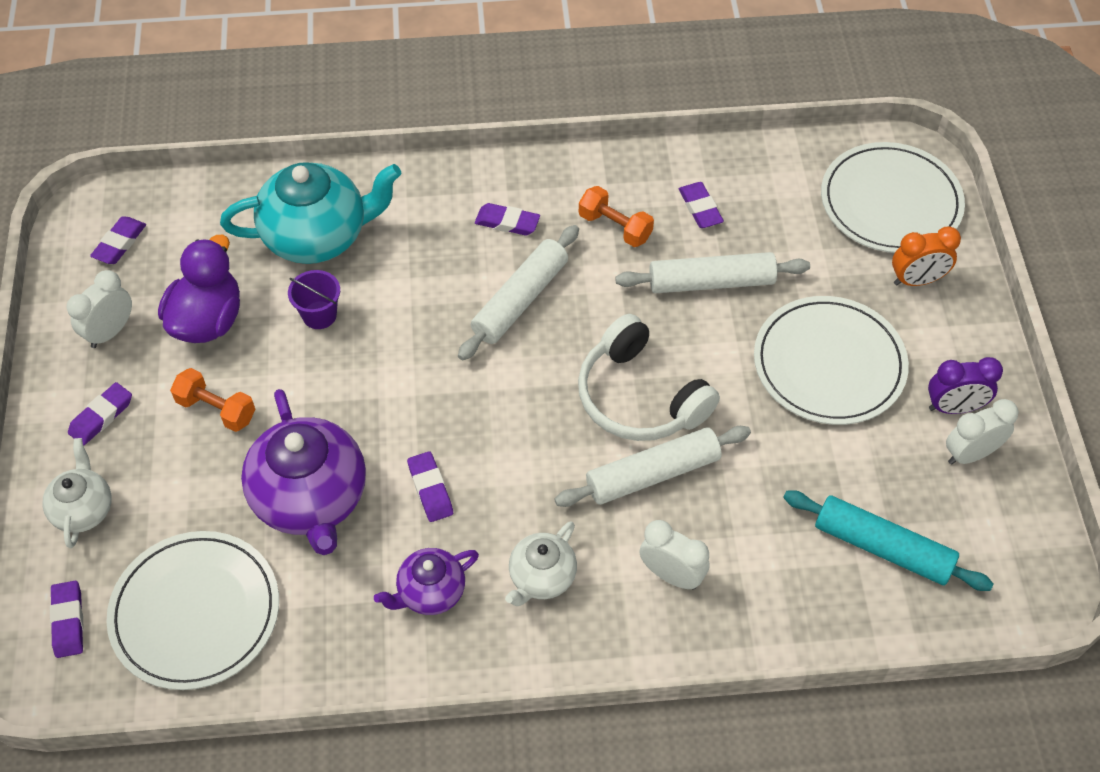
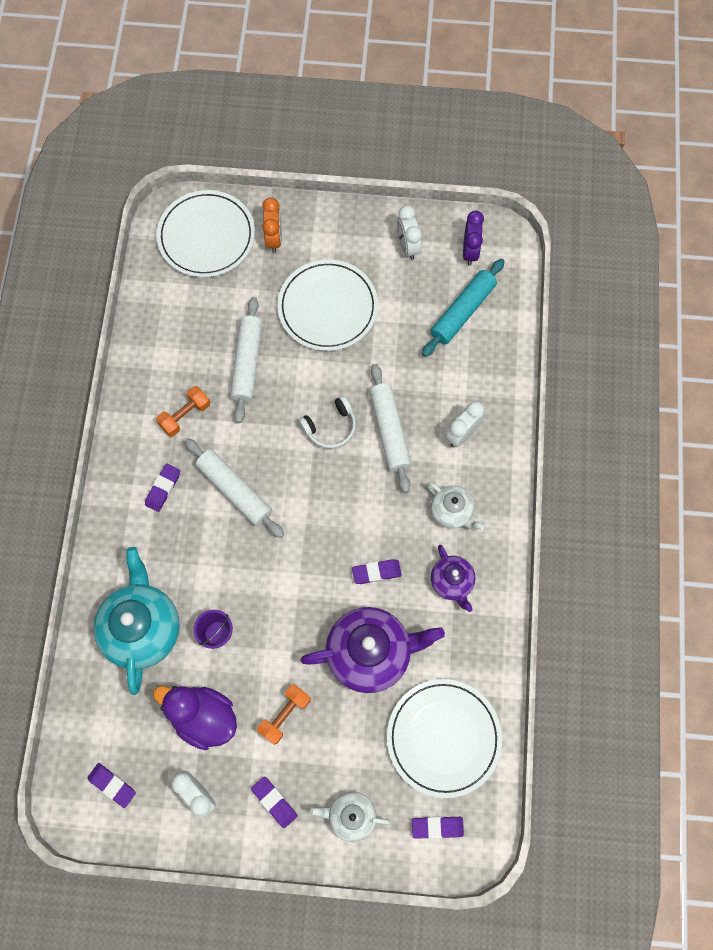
camera: 80 degrees left, 15 degrees up
(640, 397) = (330, 427): white headphones -> white headphones, size x0.61
(700, 208) = (182, 356): purple eraser -> none
(954, 407) = (373, 245): purple clock -> purple clock (470, 251)

